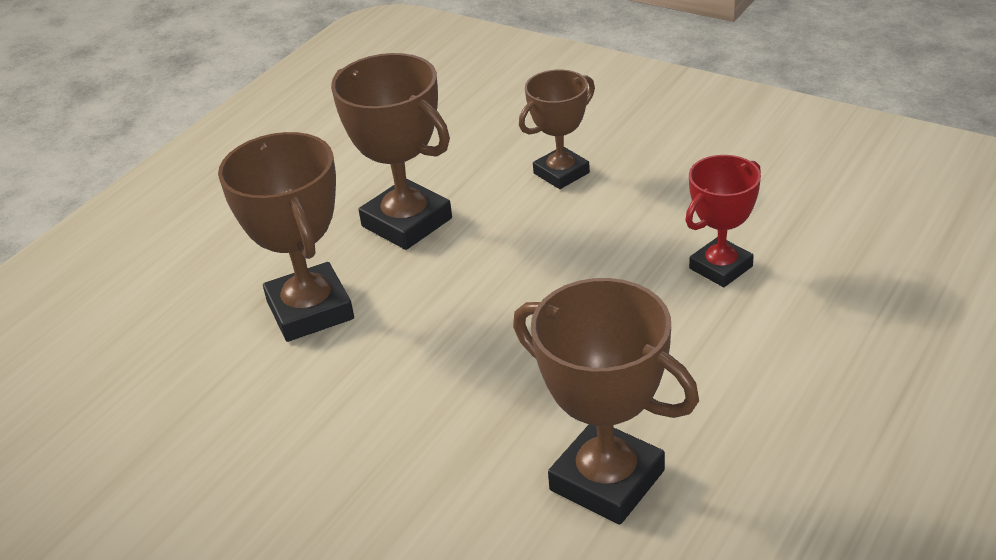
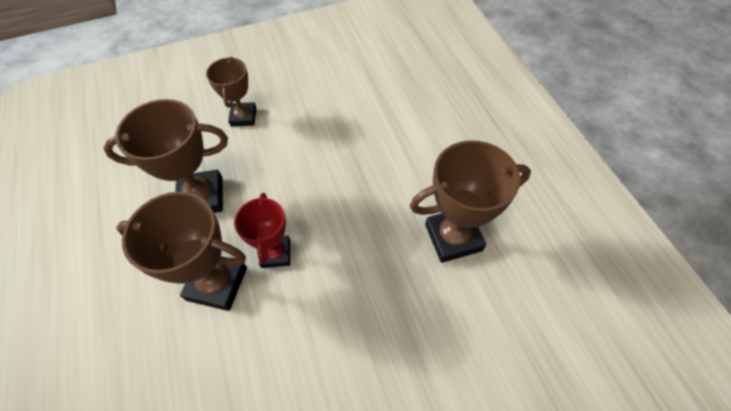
camera: 55 degrees left, 20 degrees up
(721, 267) = (368, 111): red trophy -> red trophy (276, 253)

